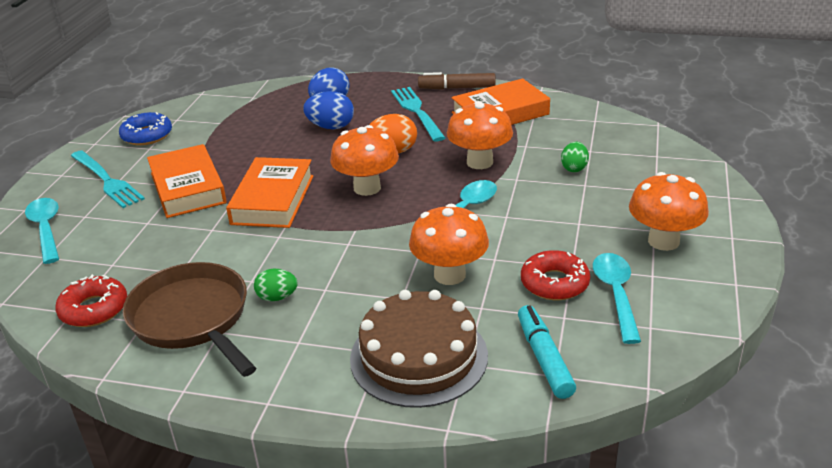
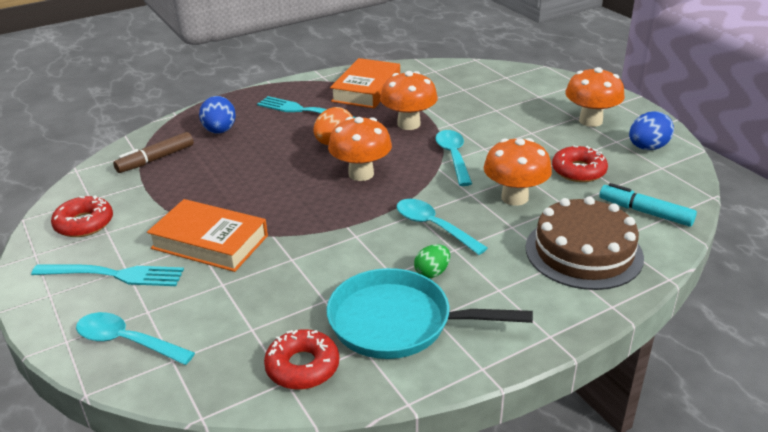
camera: 45 degrees left, 0 degrees up
(147, 135) = (84, 223): blue donut -> red donut
(193, 318) = (397, 322): brown pan -> turquoise pan
(273, 199) = (303, 215): orange book -> none
(331, 127) = (253, 147): blue egg -> blue egg (647, 148)
(457, 88) = (305, 84): brown marker -> brown marker (156, 159)
(574, 168) = (473, 103): green egg -> none
(616, 294) = (618, 160): turquoise spoon -> turquoise spoon (433, 226)

